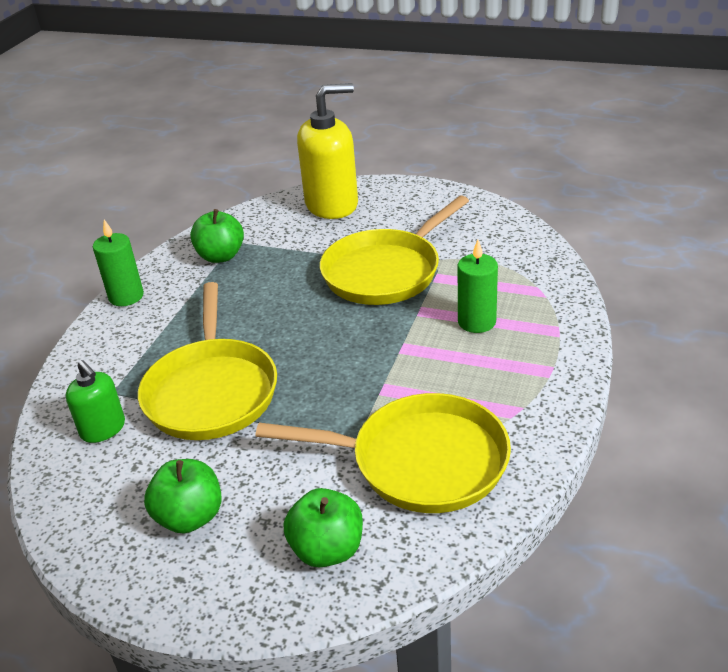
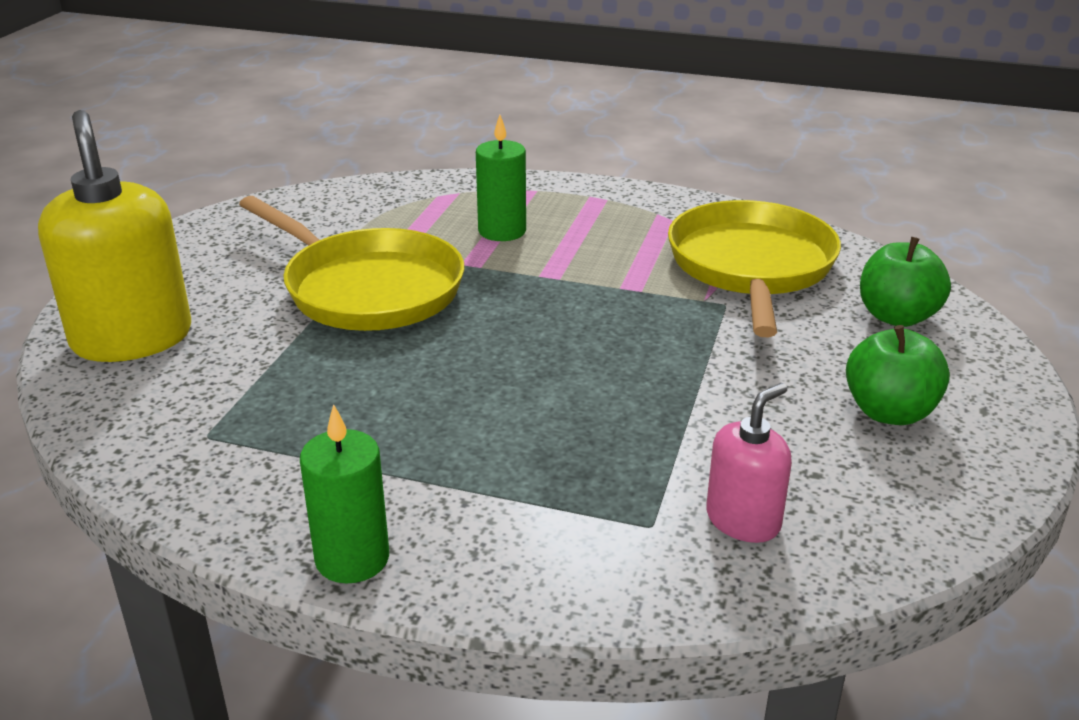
camera: 95 degrees left, 5 degrees down
(103, 429) = (743, 520): green soap dispenser -> pink soap dispenser
(211, 391) = (643, 420): yellow pan -> none
(221, 256) = (250, 448): green apple -> none

